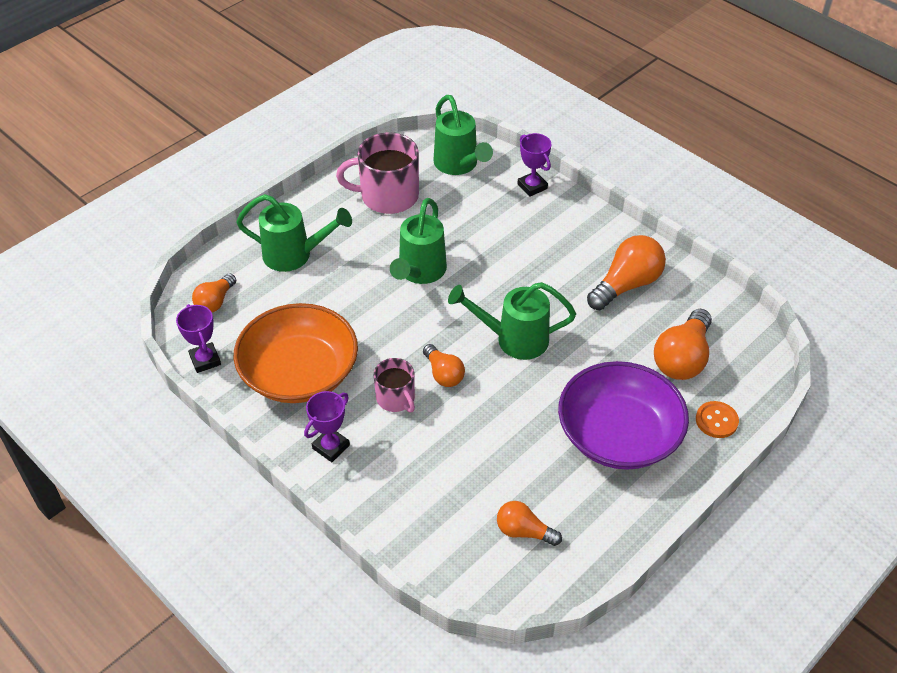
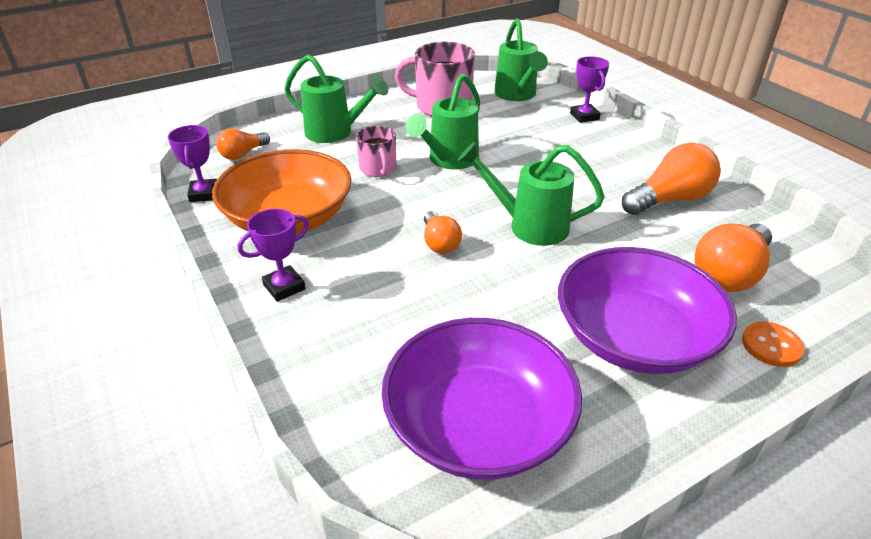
camera: 15 degrees right, 10 degrees down
(396, 398) = (378, 256): pink mug -> pink mug (378, 169)
(524, 531) = (478, 424): orange light bulb -> purple bowl

